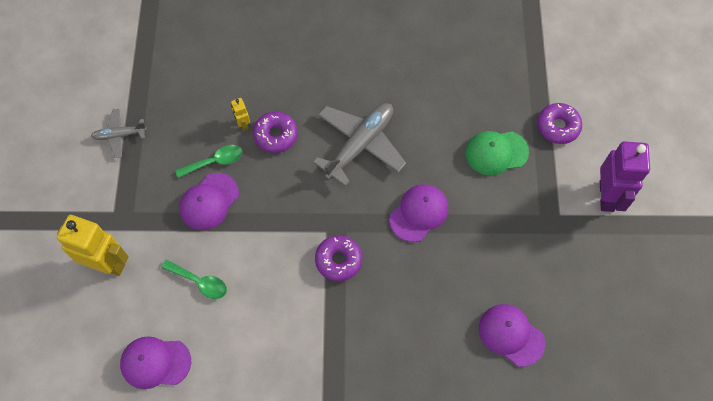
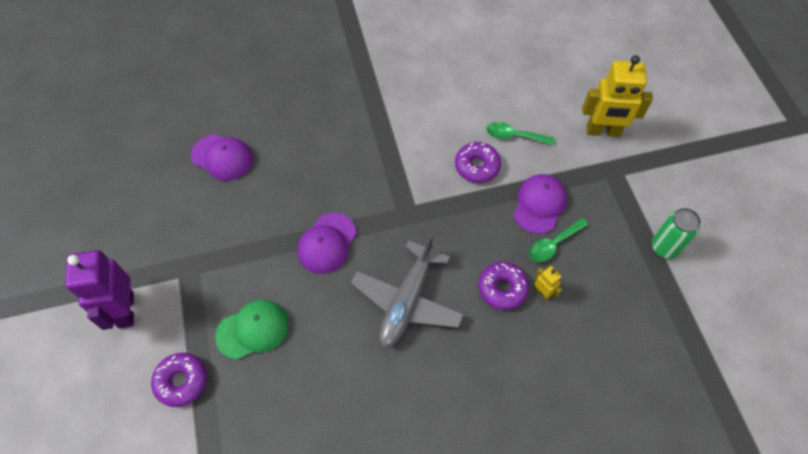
camera: 165 degrees right, 5 degrees down
(119, 135) = (664, 247): grey plane -> green can
(155, 362) = (521, 73): purple cap -> none
(338, 260) = (395, 182): purple donut -> purple donut (477, 166)

